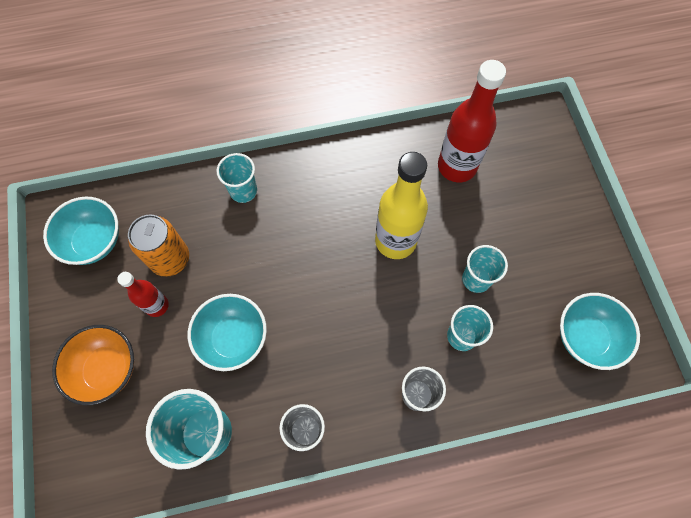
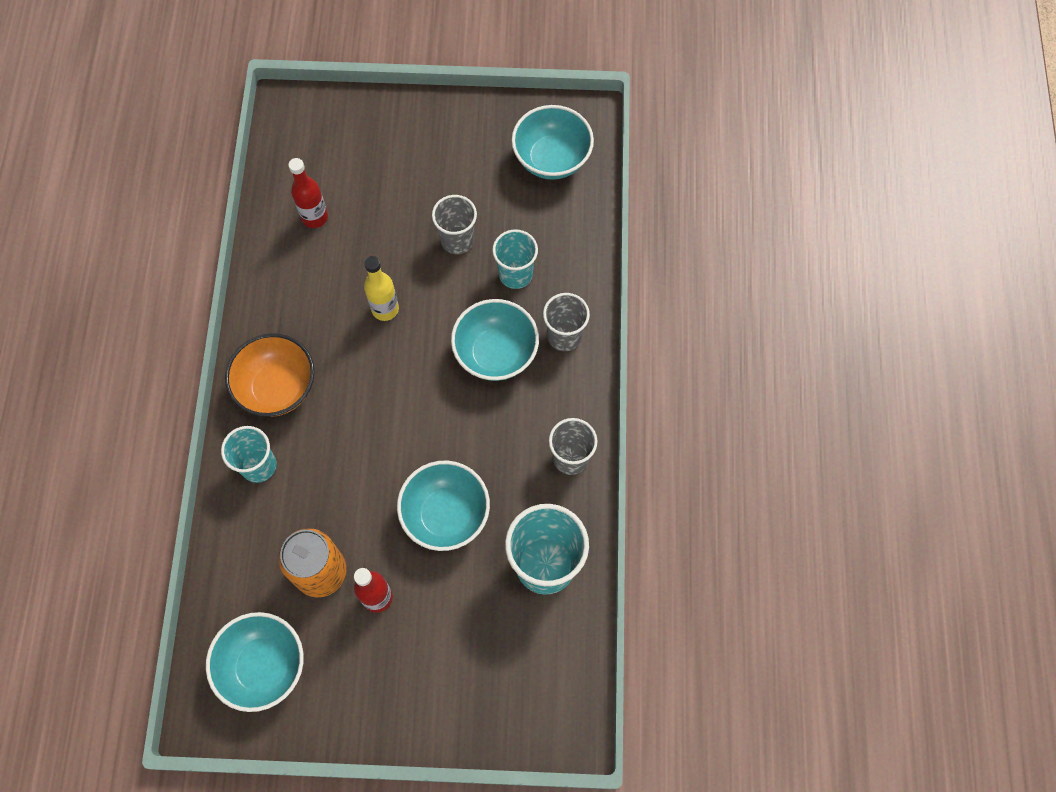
camera: 75 degrees left, 0 degrees up
(107, 369) = (439, 669): orange bowl -> orange bowl (277, 388)
(383, 339) = (496, 353): none -> turquoise bowl
(395, 241) = (385, 309): yellow bottle -> yellow bottle, size x0.55
(457, 166) = (315, 217): red bottle -> red bottle, size x0.55
(476, 279) = (457, 240): turquoise cup -> grey cup

